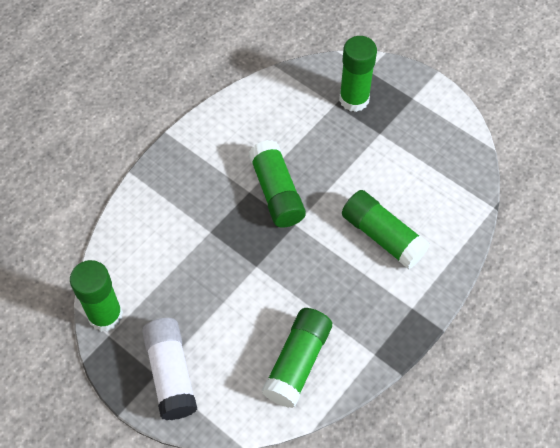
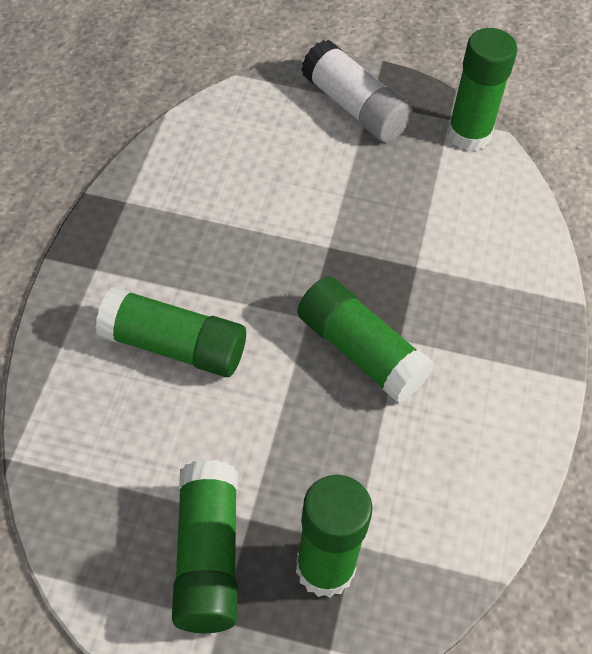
camera: 150 degrees right, 5 degrees down
(298, 362) = (216, 162): green glue stick -> green glue stick (206, 557)

